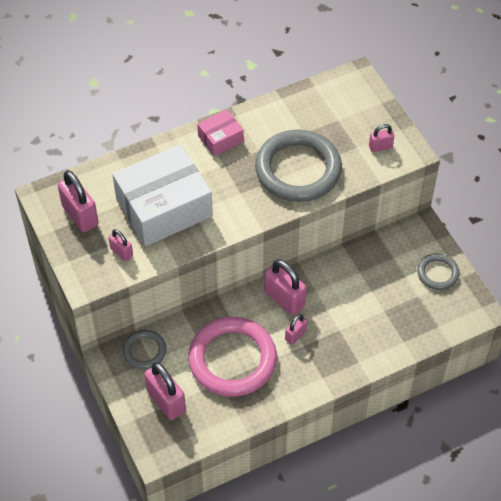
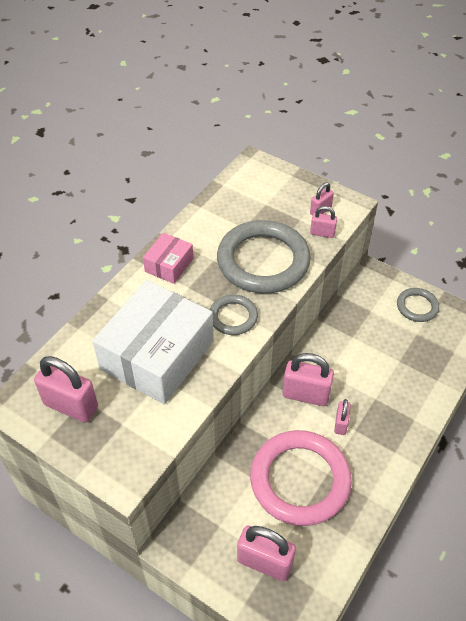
camera: 30 degrees left, 5 degrees down
(121, 252) = (143, 423): pink padlock -> pink padlock (322, 233)
(144, 351) = (206, 519): grey ring -> grey ring (233, 317)

